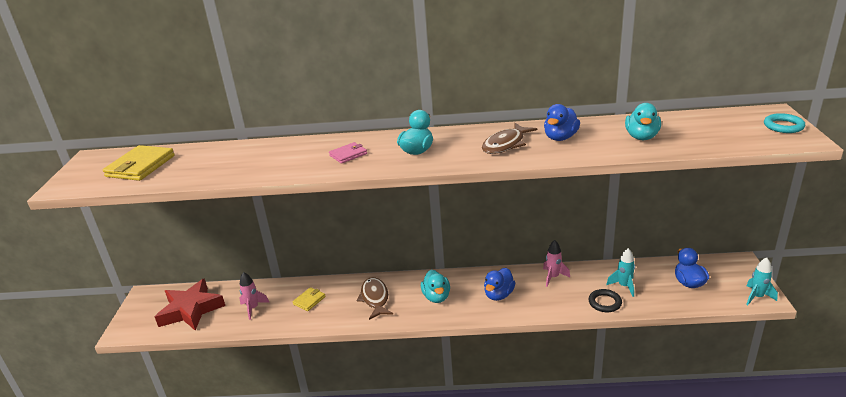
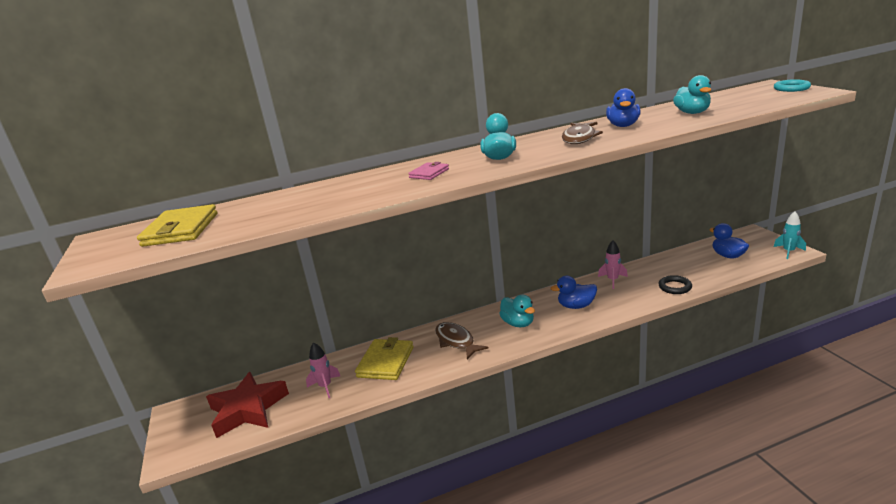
camera: 20 degrees left, 5 degrees down
(309, 300) = (385, 362): yellow wallet -> yellow wallet, size x1.81
(499, 295) = (576, 306): blue duck -> blue duck turned 75 degrees clockwise
(624, 286) = (679, 271): turquoise rocket -> none

